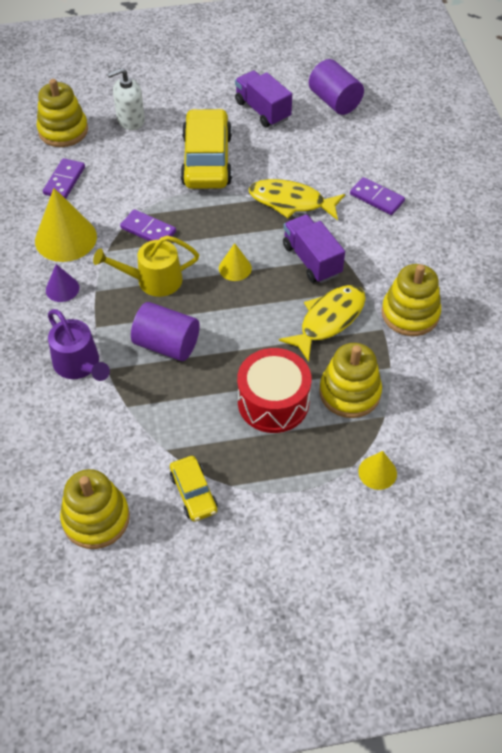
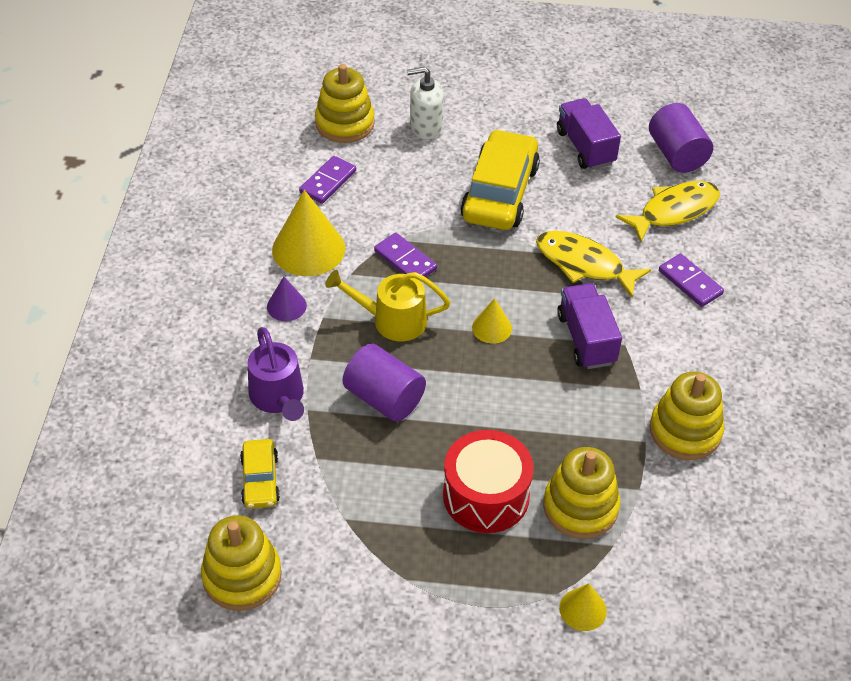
camera: 15 degrees right, 5 degrees down
(193, 493) = (360, 576): yellow car -> yellow car (260, 480)
(328, 320) = (583, 415): yellow fish -> yellow fish (674, 211)

